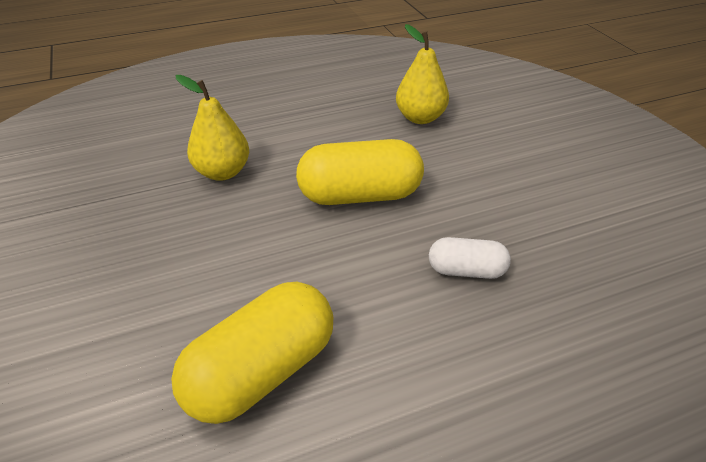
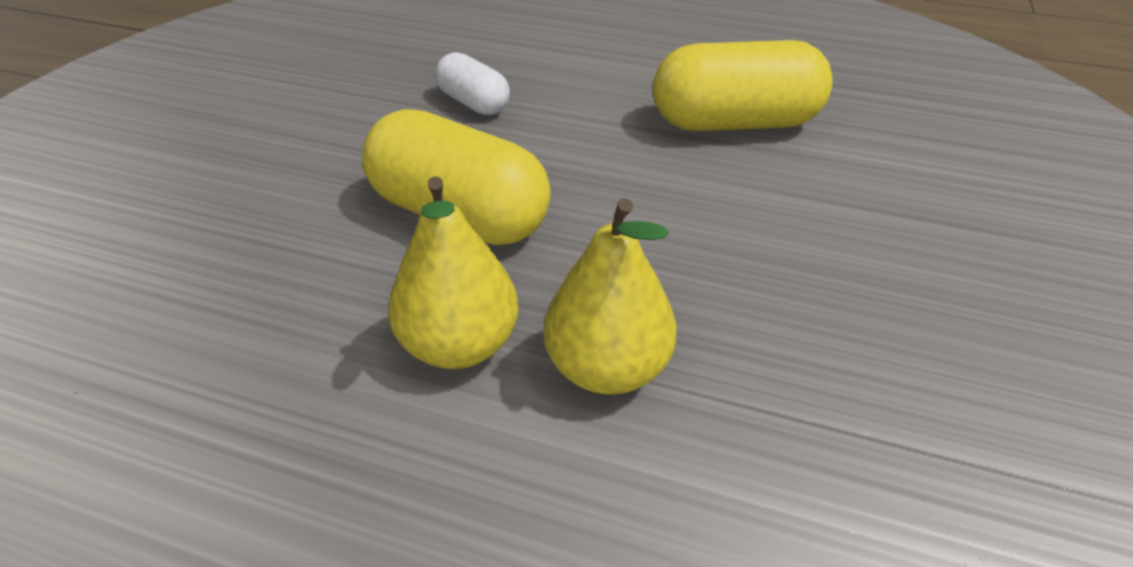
camera: 140 degrees left, 0 degrees up
(420, 118) = (171, 288): yellow pear -> yellow pear (459, 345)

